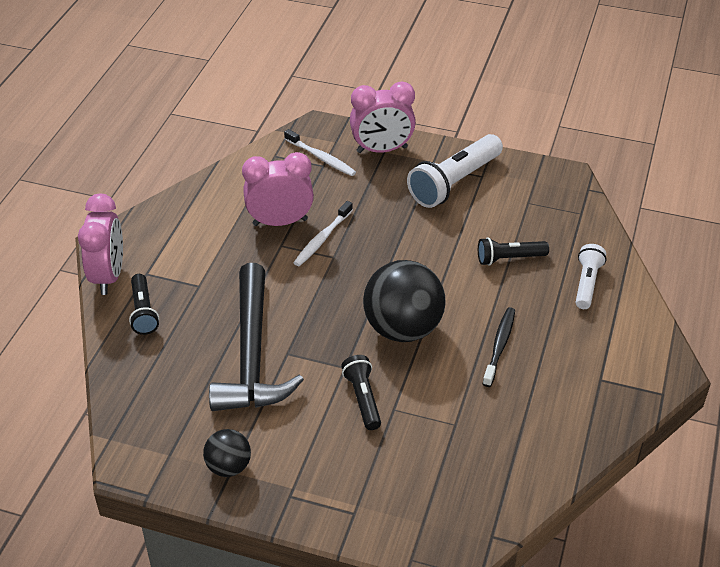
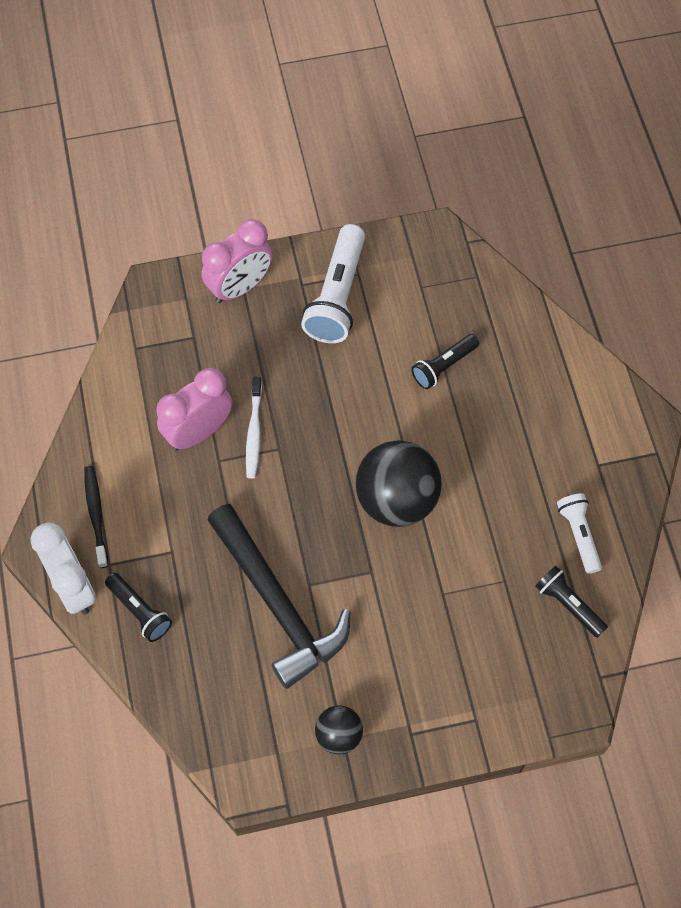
camera: 30 degrees left, 20 degrees up
(108, 276) = (73, 588): pink clock -> white clock
(321, 158) = (185, 328): white toothbrush -> none
(363, 398) = (409, 597): black flashlight -> black flashlight (568, 605)
(499, 346) = (493, 474): black toothbrush -> black toothbrush (96, 515)
(587, 283) = (528, 361): white flashlight -> white flashlight (579, 535)

